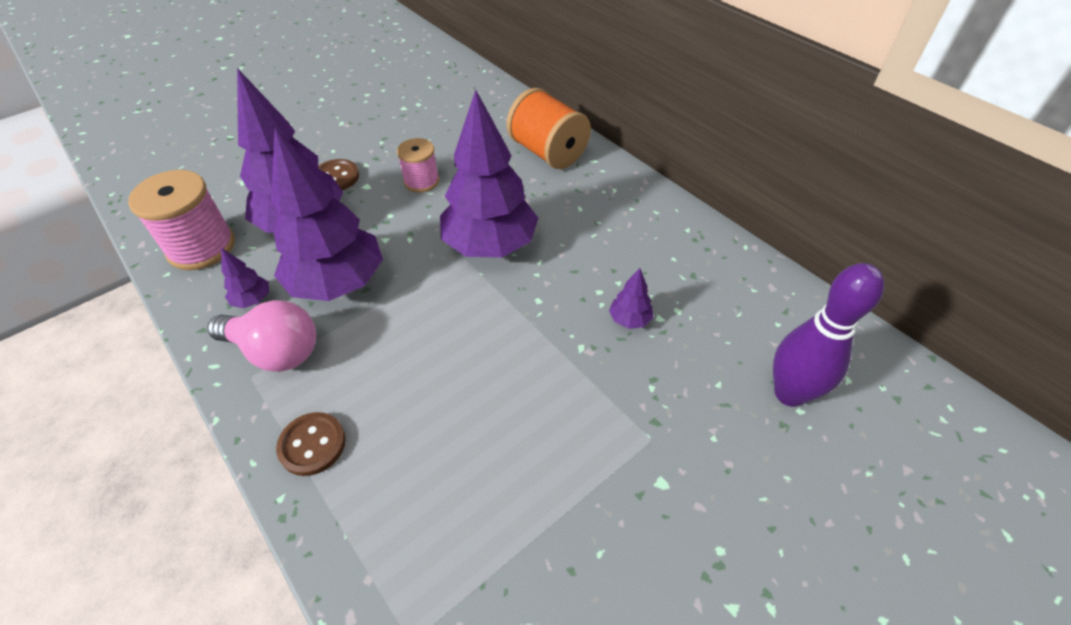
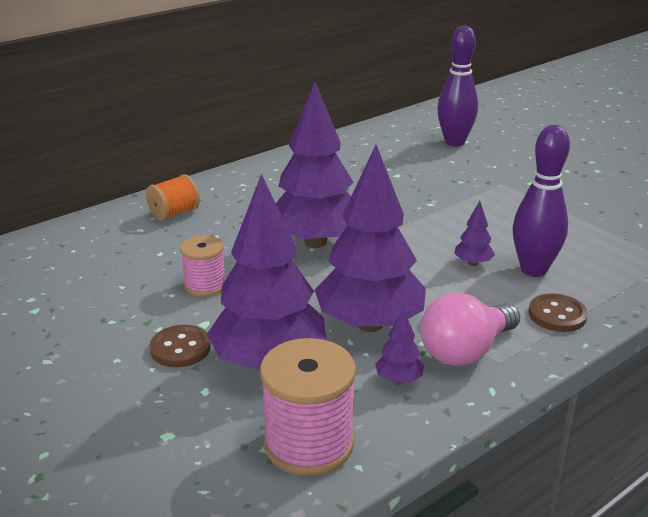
camera: 90 degrees left, 20 degrees down
(276, 351) = (465, 351): pink light bulb -> pink light bulb turned 150 degrees counterclockwise
(410, 438) = (533, 270): none -> purple bowling pin
(548, 152) = (174, 213): orange spool -> orange spool, size x0.60
(629, 320) = (400, 185): purple tree -> purple tree (473, 263)

